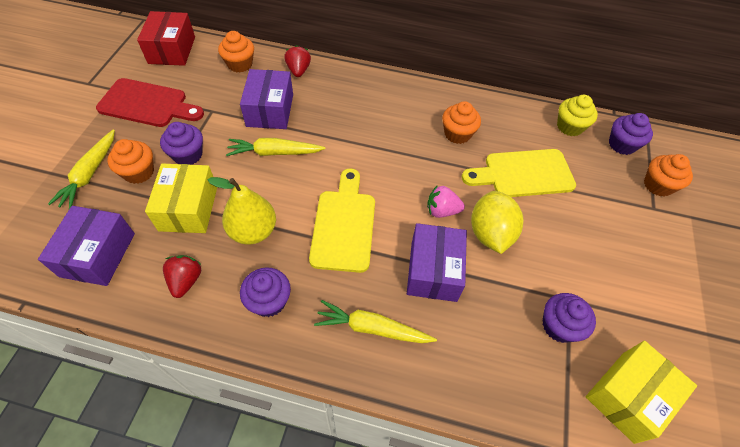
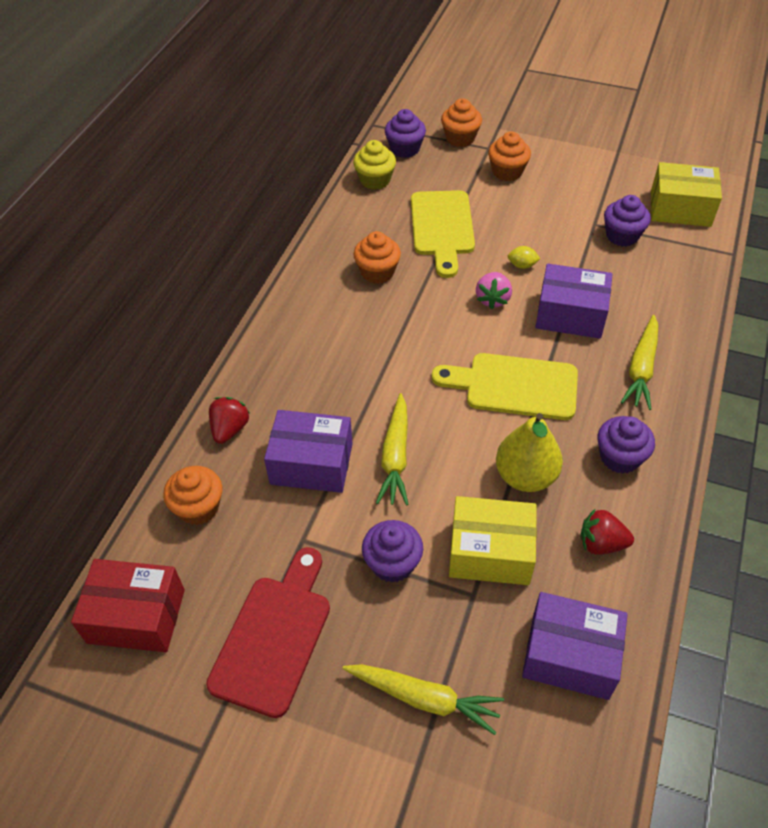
camera: 80 degrees left, 5 degrees down
(139, 172) = (423, 626): orange cupcake -> orange cupcake (507, 172)
(298, 70) = (230, 429): red strawberry -> red strawberry turned 105 degrees clockwise
(490, 233) = (522, 265): yellow lemon -> yellow lemon, size x0.43
(628, 396) = (680, 208): yellow box -> yellow box turned 45 degrees counterclockwise

